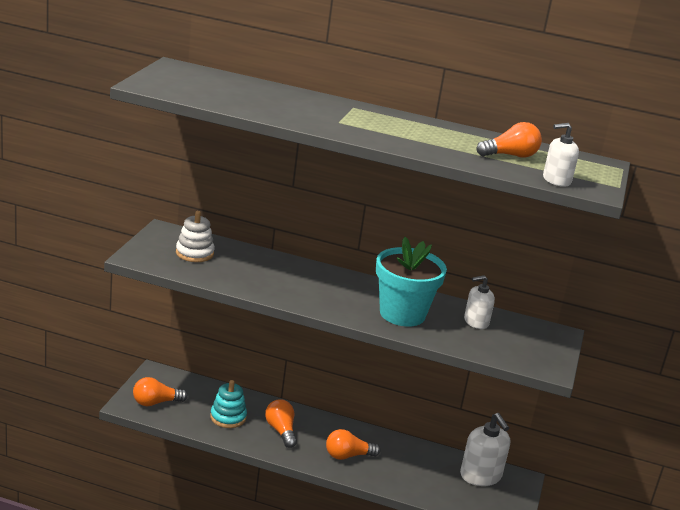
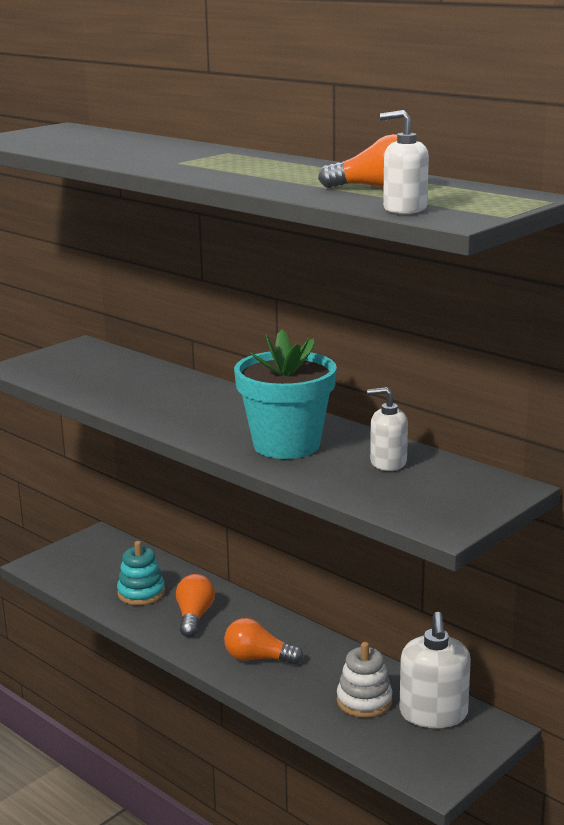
camera: 30 degrees right, 5 degrees down
(156, 402) = (70, 566): orange light bulb -> none
(194, 253) = (89, 367): white stacking toy -> white stacking toy (364, 701)

